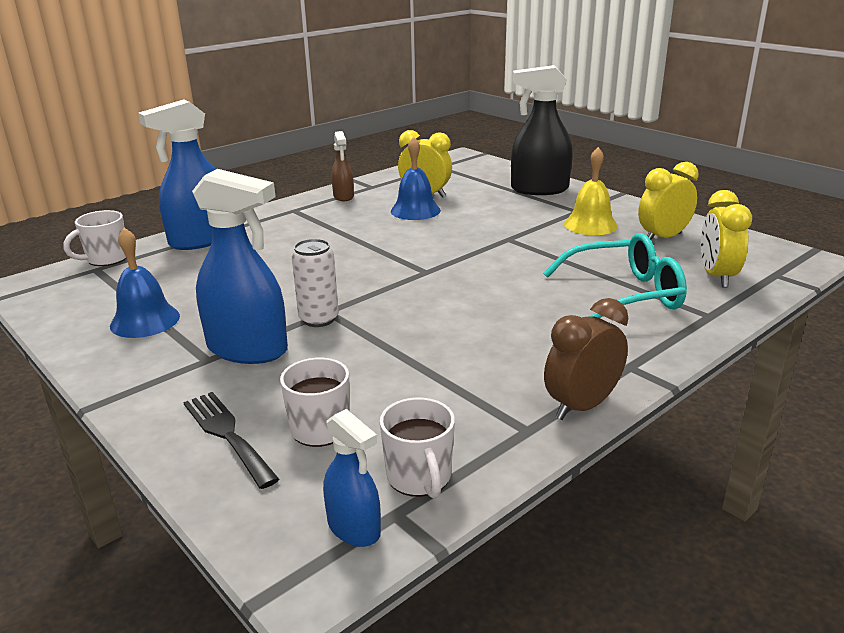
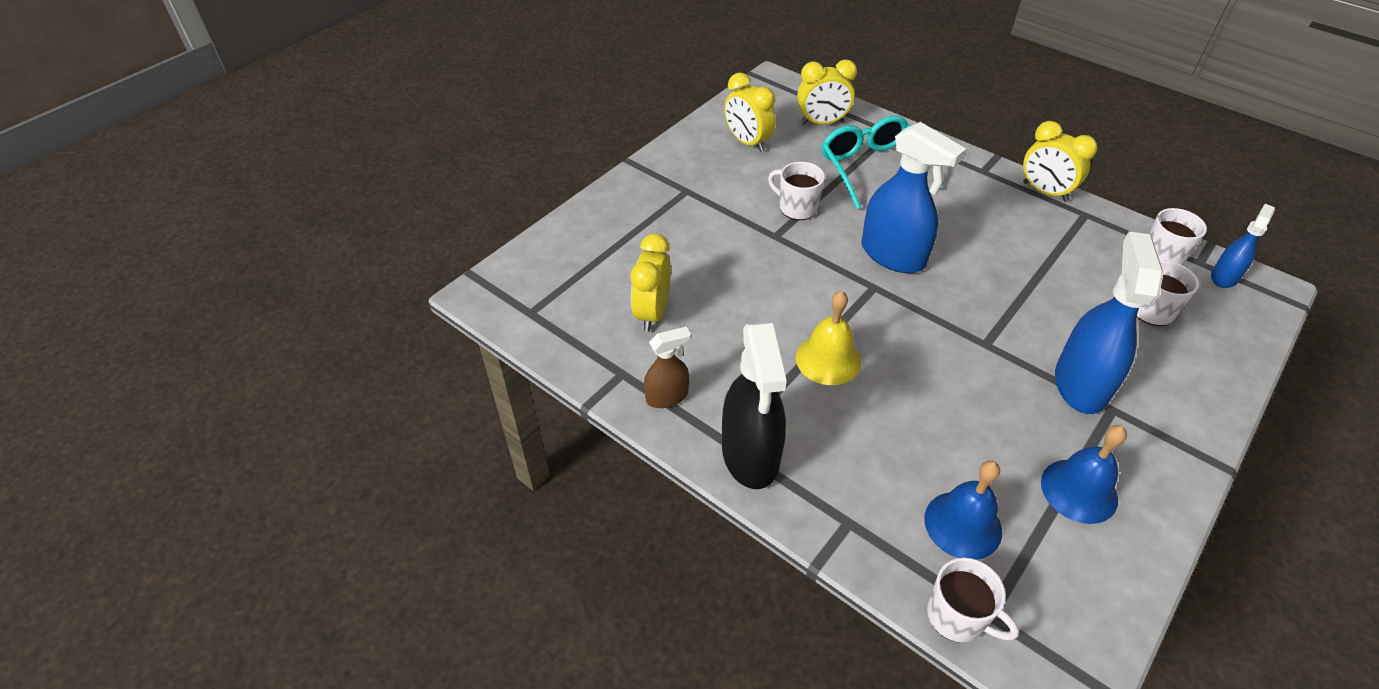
camera: 100 degrees left, 20 degrees up
(201, 240) = (861, 519): blue spray bottle -> blue spray bottle (893, 255)
(227, 434) = (1192, 361): black fork -> none
(319, 319) = (1004, 346): white can -> none
(415, 210) = (708, 315): blue bell -> blue bell (963, 525)
(539, 189) = (621, 218): black spray bottle -> black spray bottle (750, 455)
(550, 250) = (796, 207): none -> white mug
(581, 406) = (1045, 192): brown clock -> yellow clock
(590, 225) = (725, 182): yellow bell -> yellow bell (828, 359)

